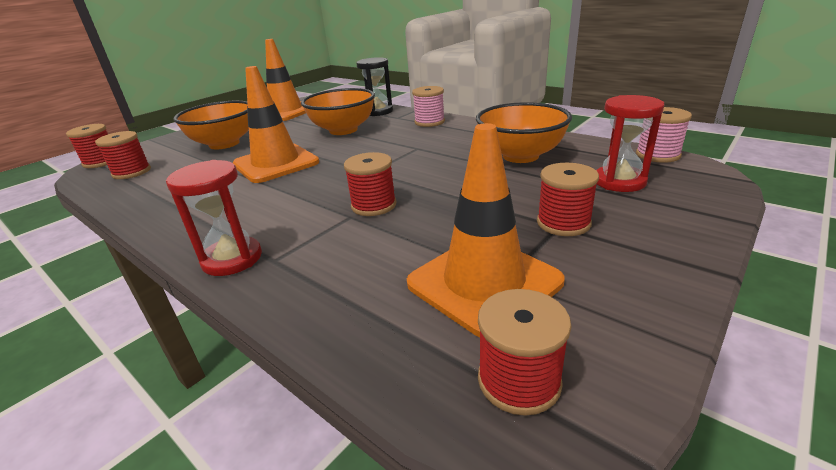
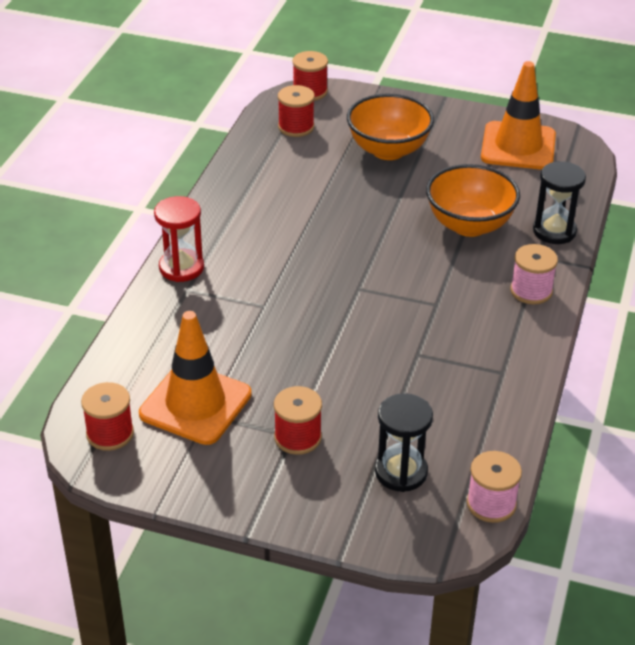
camera: 65 degrees right, 10 degrees up
(276, 163) = (352, 213): orange traffic cone -> none
(373, 205) = (288, 313): red spool -> none
(520, 156) = (444, 391): orange bowl -> none
(619, 181) = (401, 472): red hourglass -> black hourglass

